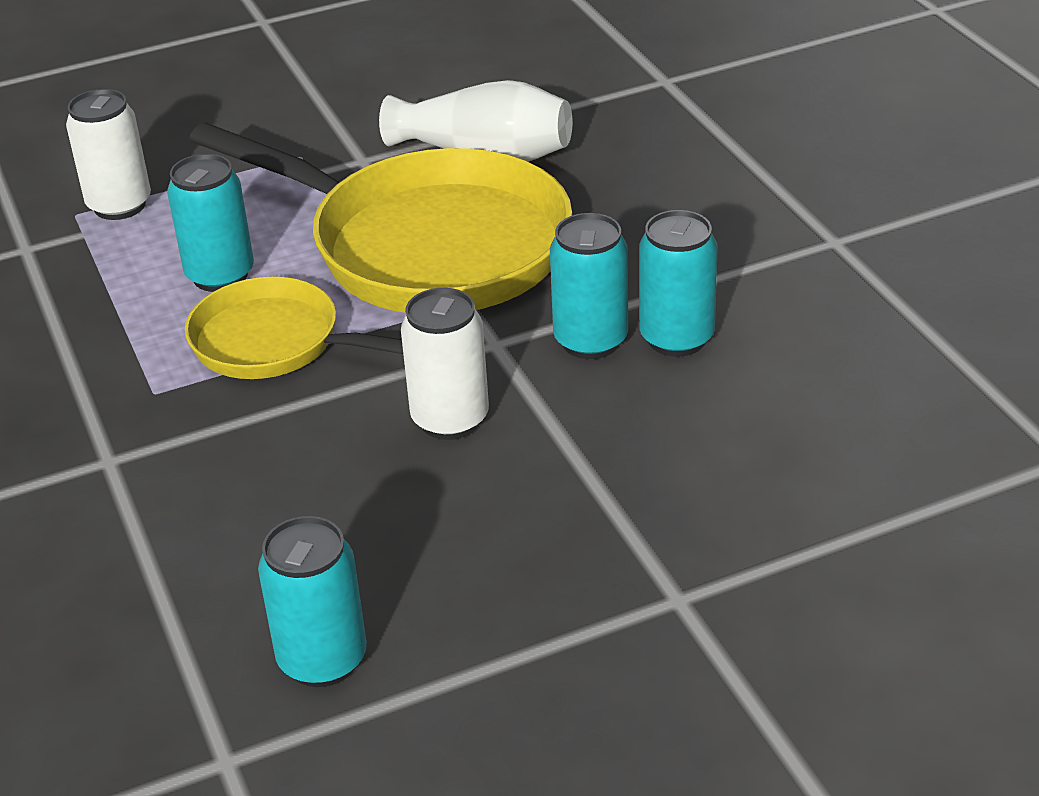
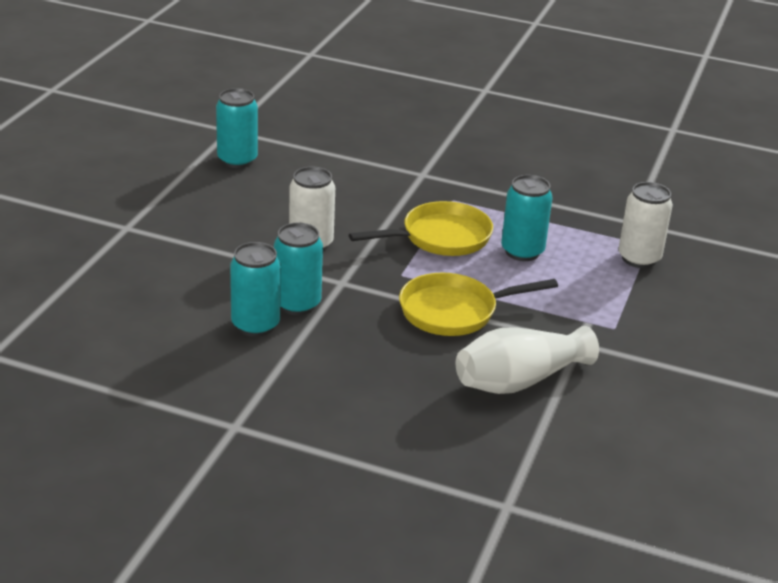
camera: 130 degrees right, 5 degrees down
(426, 246) = (454, 311): yellow pan -> yellow pan, size x0.55

